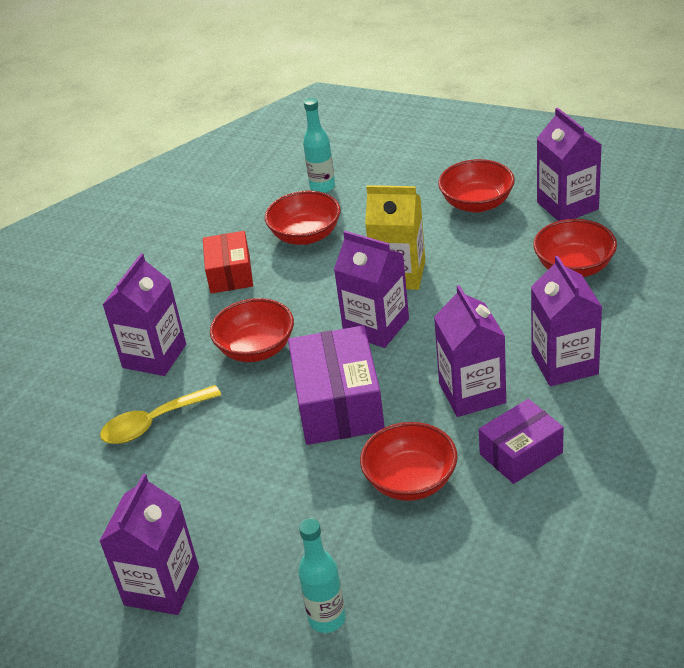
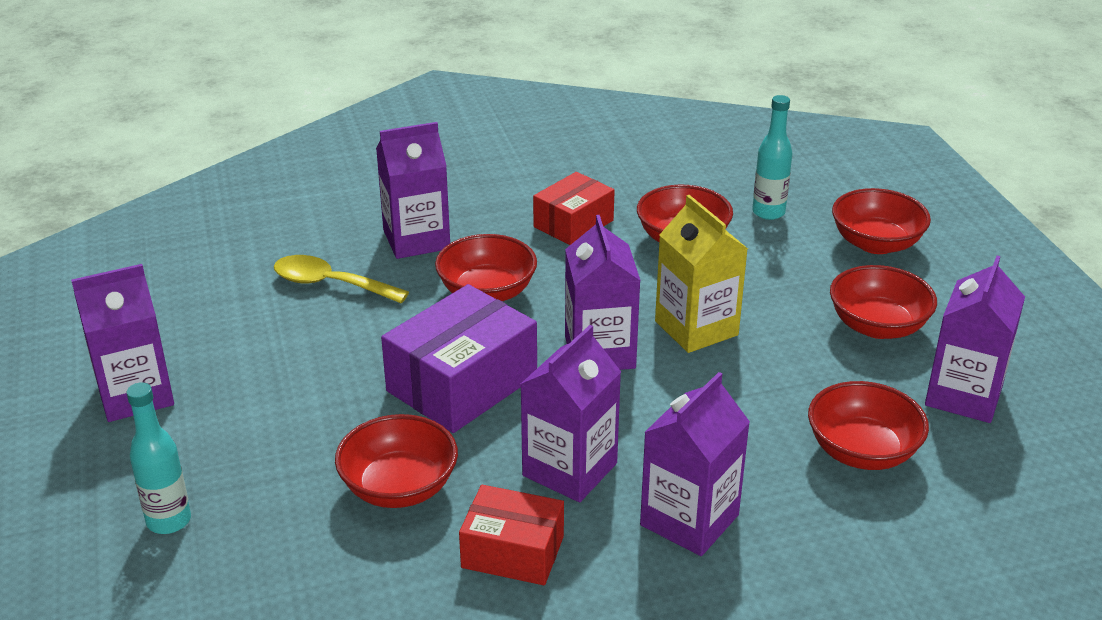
camera: 45 degrees right, 5 degrees down
(403, 163) = (876, 243): none -> red bowl
(521, 453) = (512, 552): purple box -> red box

